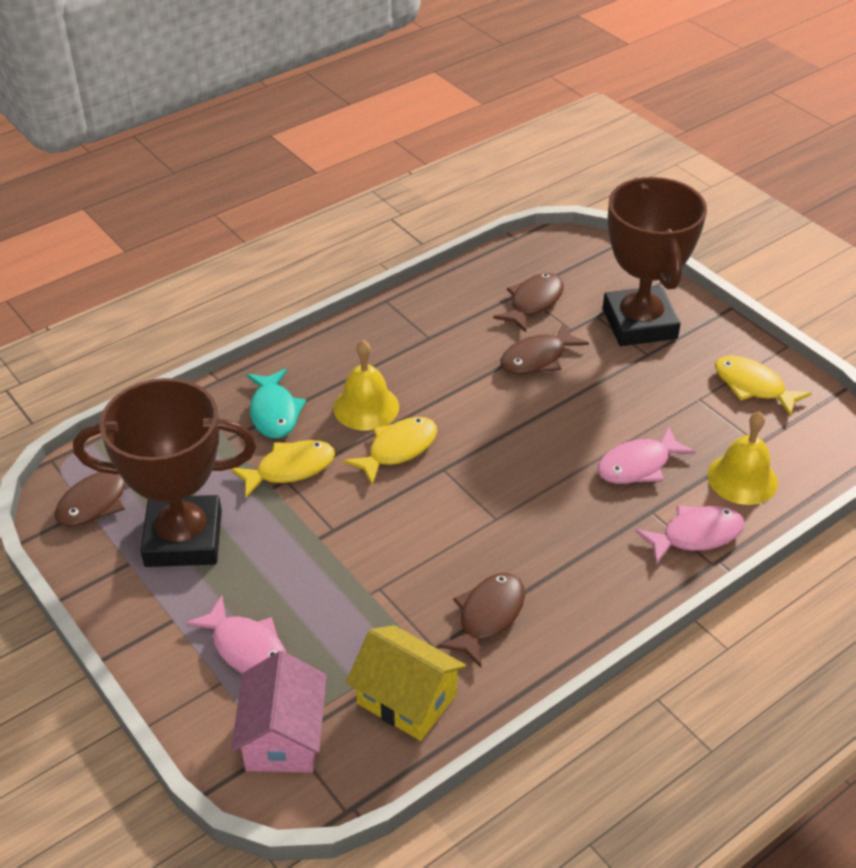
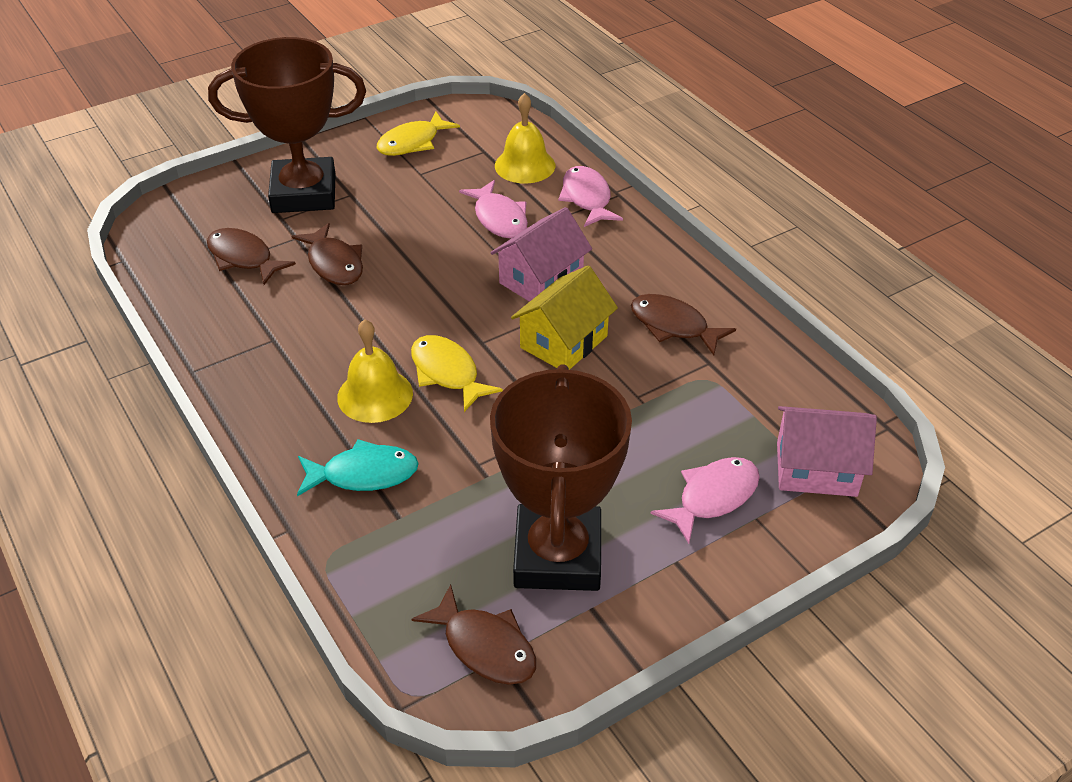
camera: 85 degrees left, 0 degrees up
(290, 469) = (461, 461): yellow fish -> none
(406, 699) = (767, 383): yellow house -> yellow house (564, 342)
(543, 505) = (541, 280): none -> pink house

